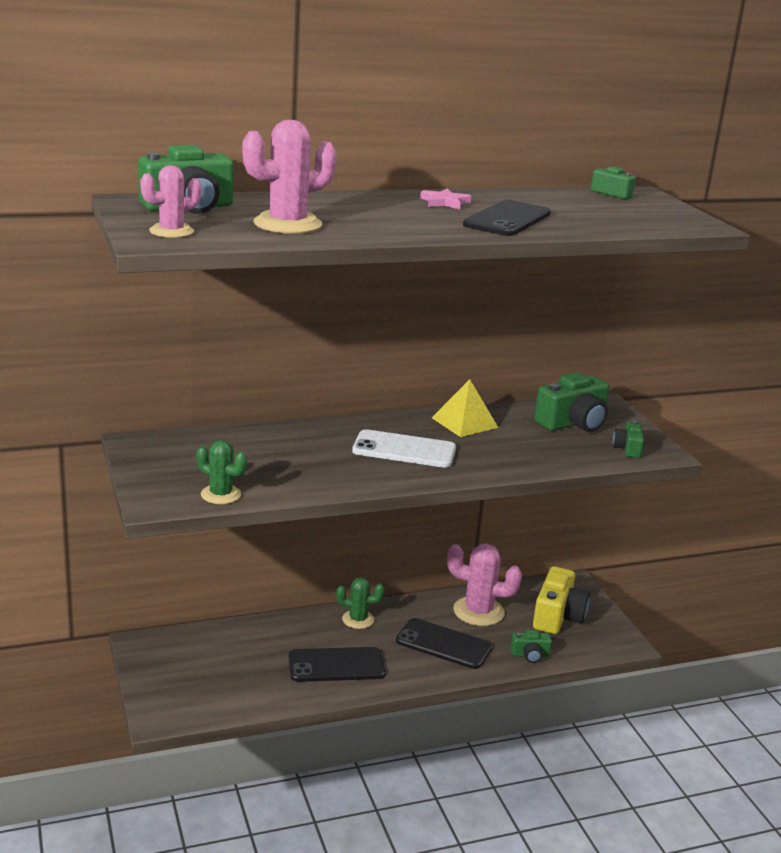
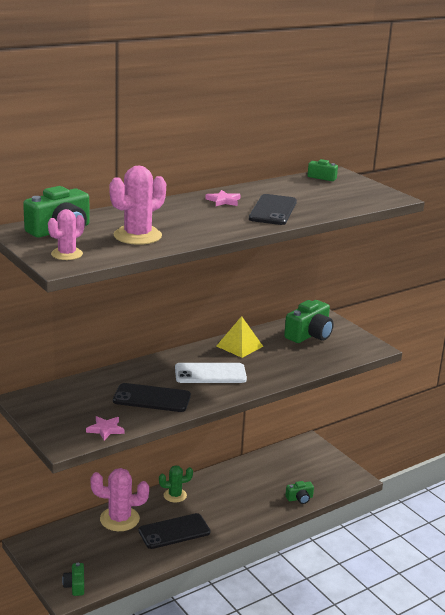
camera: 15 degrees left, 0 degrees up
(221, 495) = (105, 429): green cactus -> pink star
(443, 644) = (240, 502): black phone -> black phone (152, 398)
(478, 611) = (254, 474): pink cactus -> pink cactus (119, 519)
(557, 616) = (307, 467): yellow camera -> none
(628, 449) = (352, 348): green camera -> green camera (75, 585)

